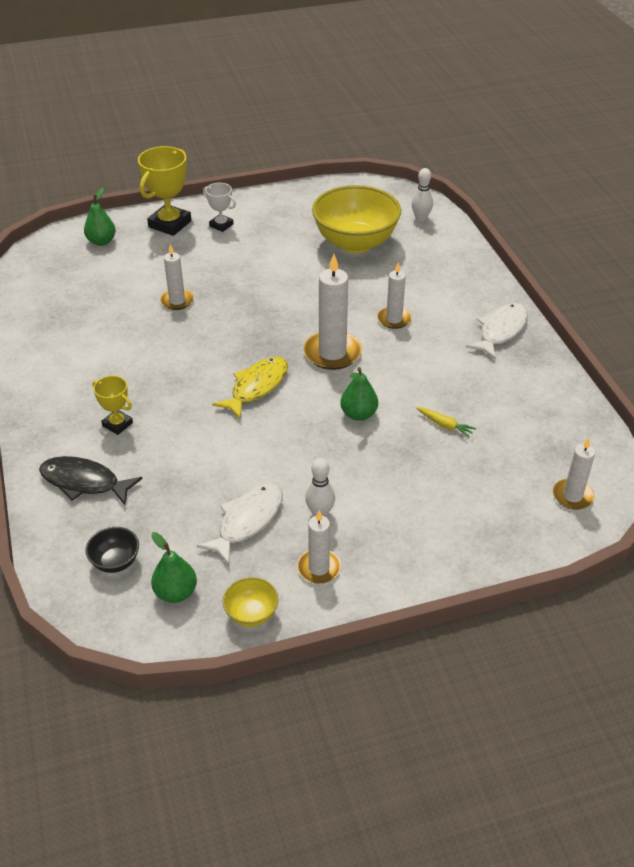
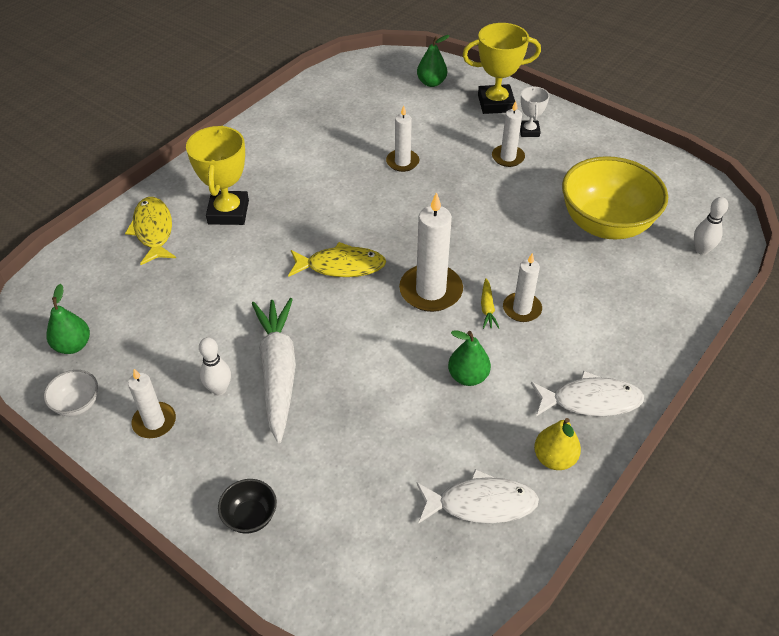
camera: 55 degrees right, 5 degrees up
(84, 482) = (153, 230): black fish -> yellow fish
(115, 562) = (84, 294): black bowl -> black bowl (250, 517)
(117, 424) = (228, 212): yellow trophy -> yellow trophy, size x1.80
(247, 521) = (177, 346): white fish -> white fish (481, 503)
(251, 614) = (77, 404): yellow bowl -> white bowl
(334, 471) = (278, 372): none -> white carrot
(358, 414) = (365, 351): green pear -> green pear (468, 376)
(445, 425) = (404, 423): yellow carrot -> yellow carrot (487, 308)
(533, 370) = (554, 458): none -> yellow pear
(572, 496) = (388, 583): white candle -> white candle (508, 157)

